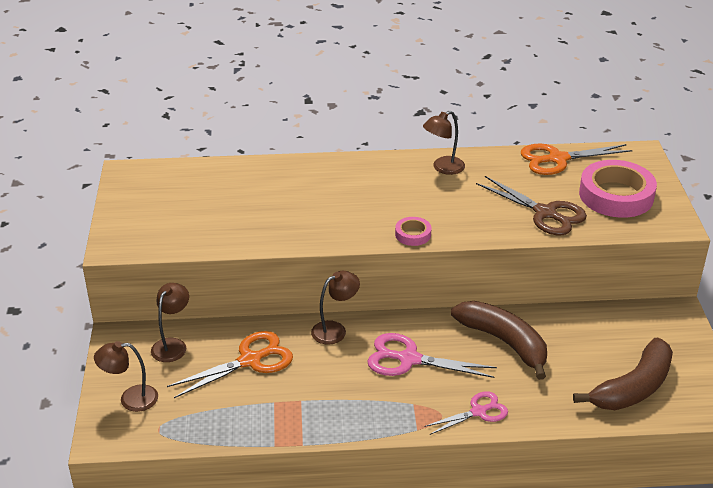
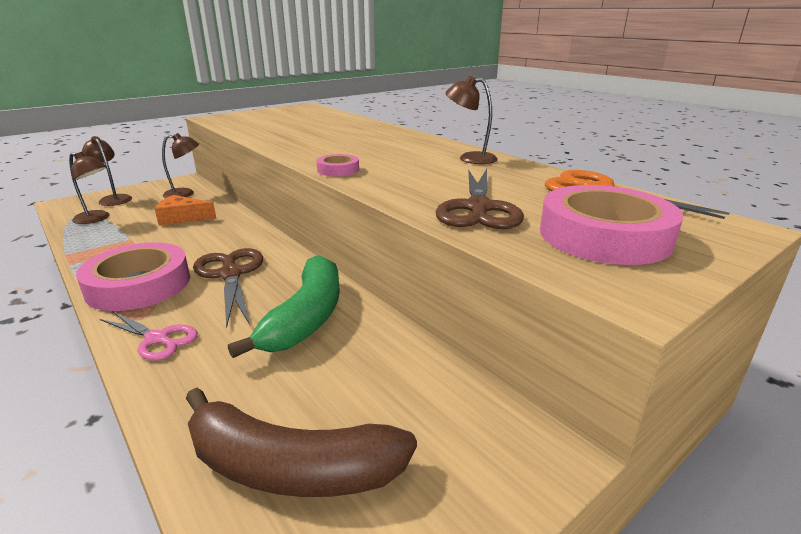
camera: 55 degrees right, 10 degrees down
(250, 360) = (182, 218): orange scissors -> orange cheese
(335, 330) = (250, 234): brown lamp -> brown lamp (96, 219)
(384, 409) = (139, 284): none -> pink tape
(409, 359) = (230, 274): pink scissors -> brown scissors
(504, 342) = (306, 317): brown banana -> green banana

